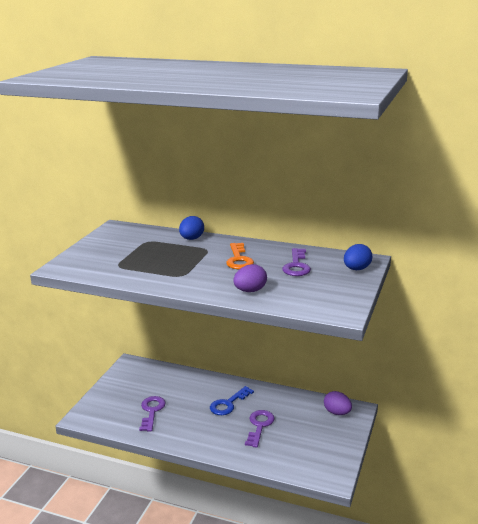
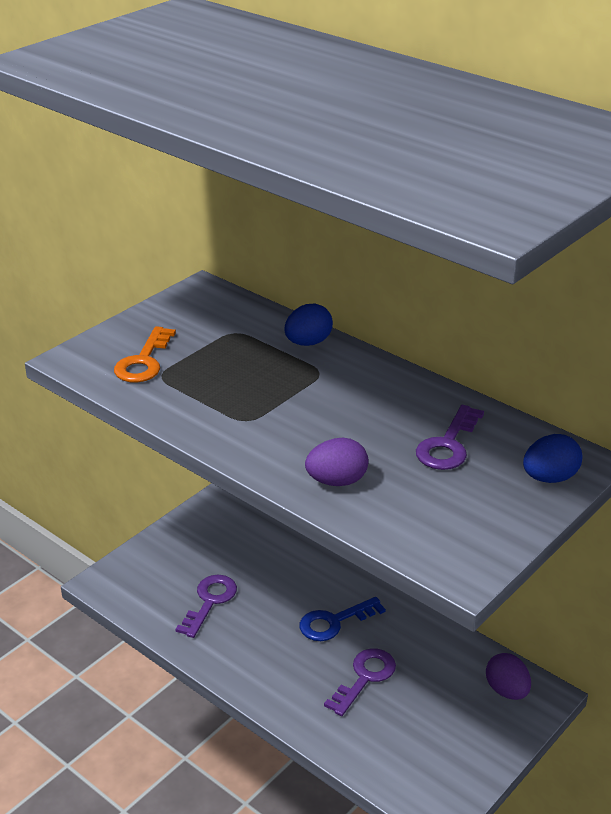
camera: 20 degrees right, 10 degrees up
(239, 259) = (358, 407): orange key -> orange key (144, 361)

